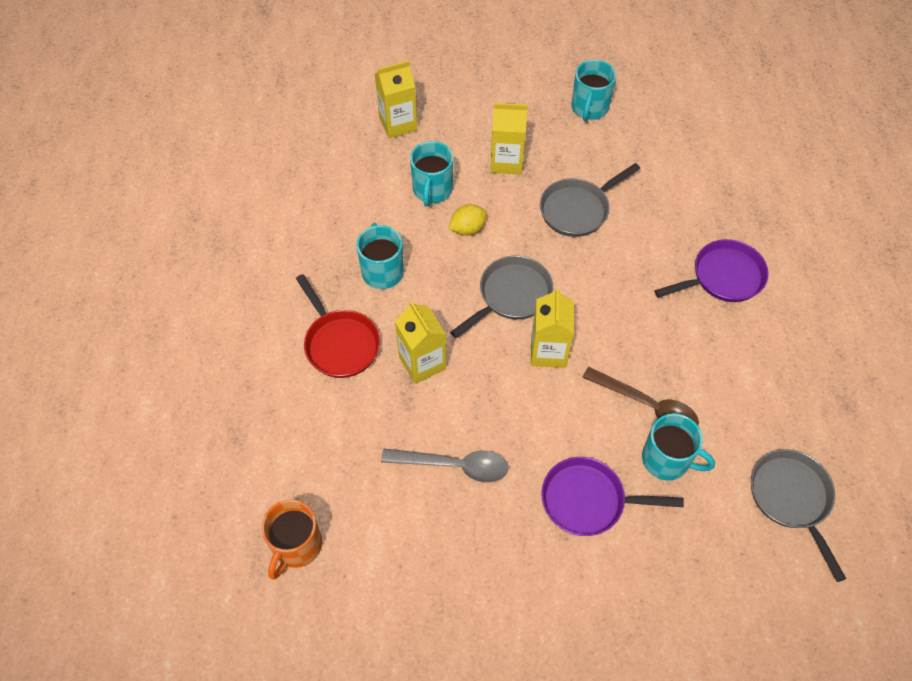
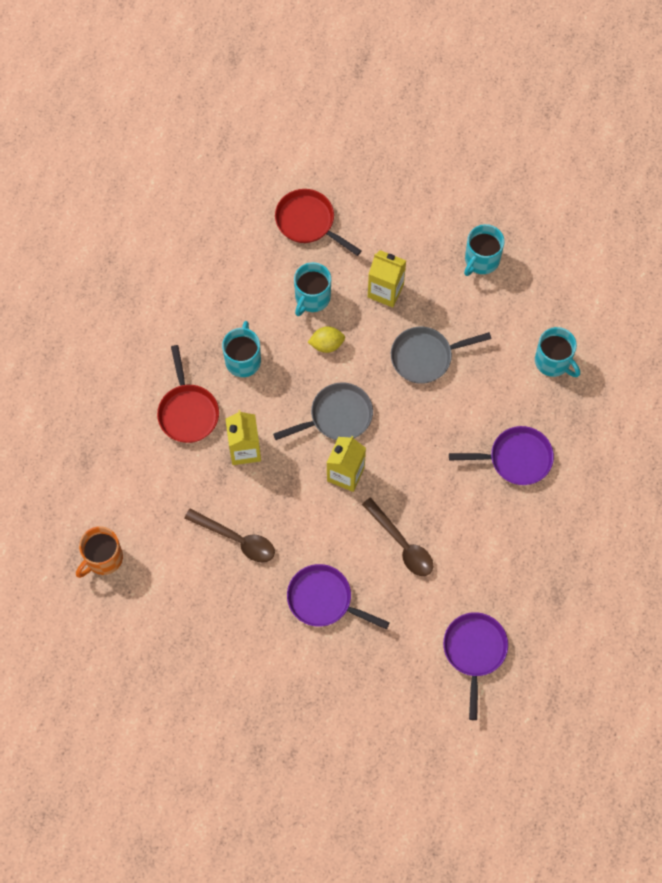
camera: 20 degrees right, 10 degrees up
(398, 124) = (308, 222): yellow carton -> red pan
(454, 466) = (236, 539): grey spoon -> brown spoon
(667, 460) = (396, 590): turquoise mug -> turquoise mug (553, 361)
(791, 498) = (474, 651): grey pan -> purple pan

